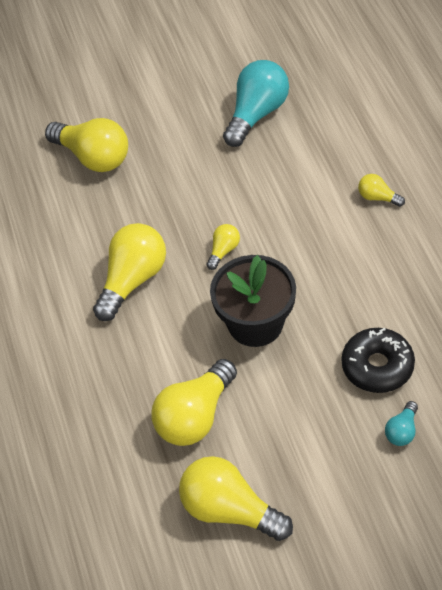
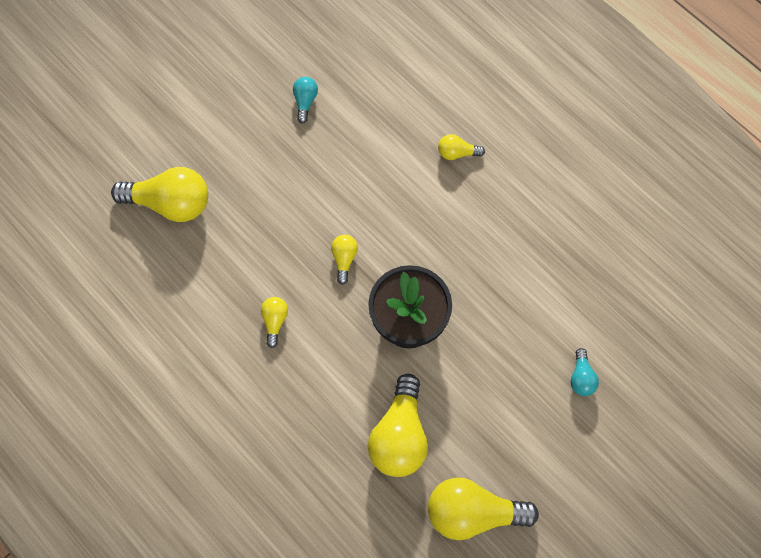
camera: 30 degrees left, 15 degrees up
(132, 280) = (275, 321): yellow light bulb -> yellow light bulb, size x0.48
(257, 114) = (305, 101): turquoise light bulb -> turquoise light bulb, size x0.48
(377, 366) = (533, 324): black donut -> none

